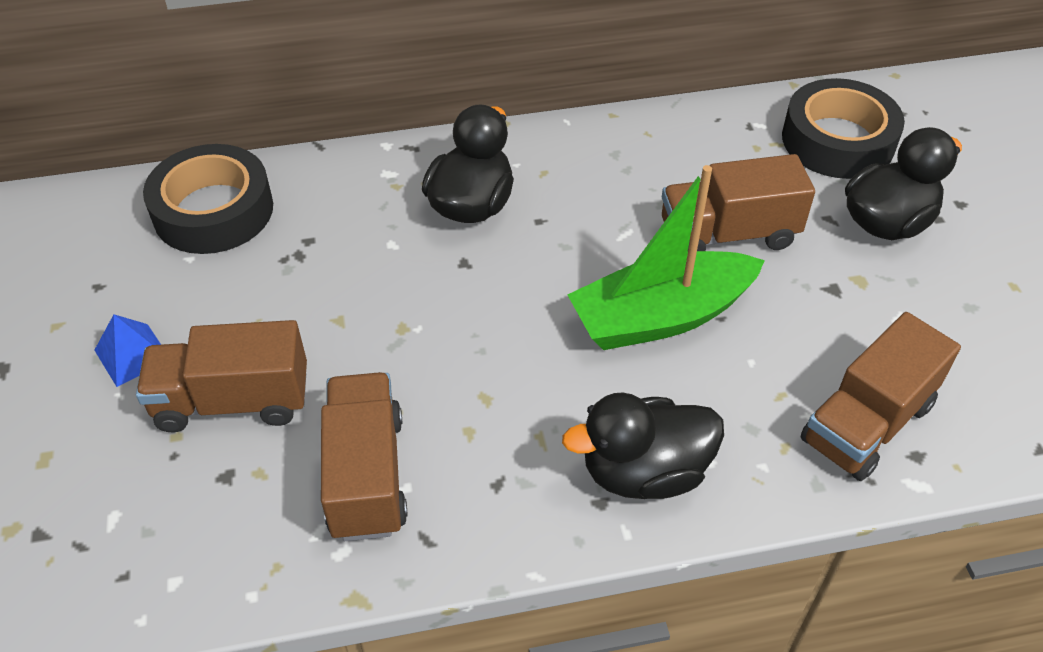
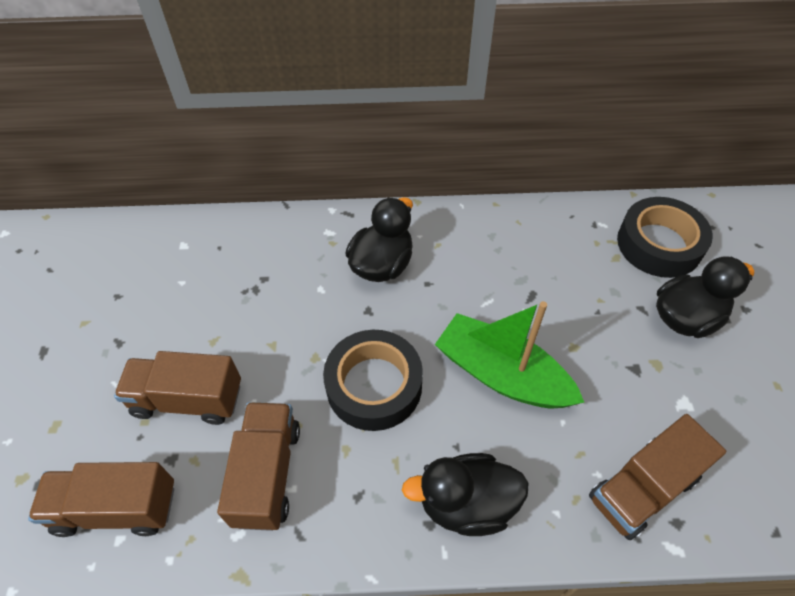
camera: 10 degrees right, 5 degrees up
(132, 354) = (128, 353): blue pyramid -> none
(213, 210) = (205, 247): black tape -> black tape (374, 385)
(661, 317) = (501, 374): green boat -> green boat turned 45 degrees clockwise
(728, 234) = (563, 312): brown truck -> brown truck (116, 508)

